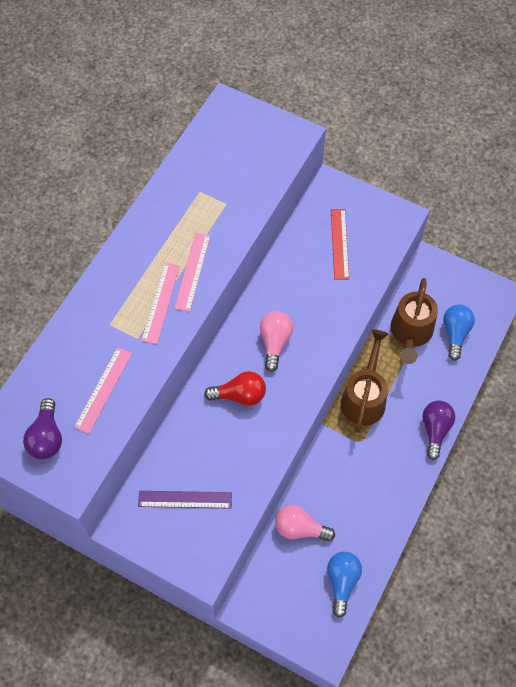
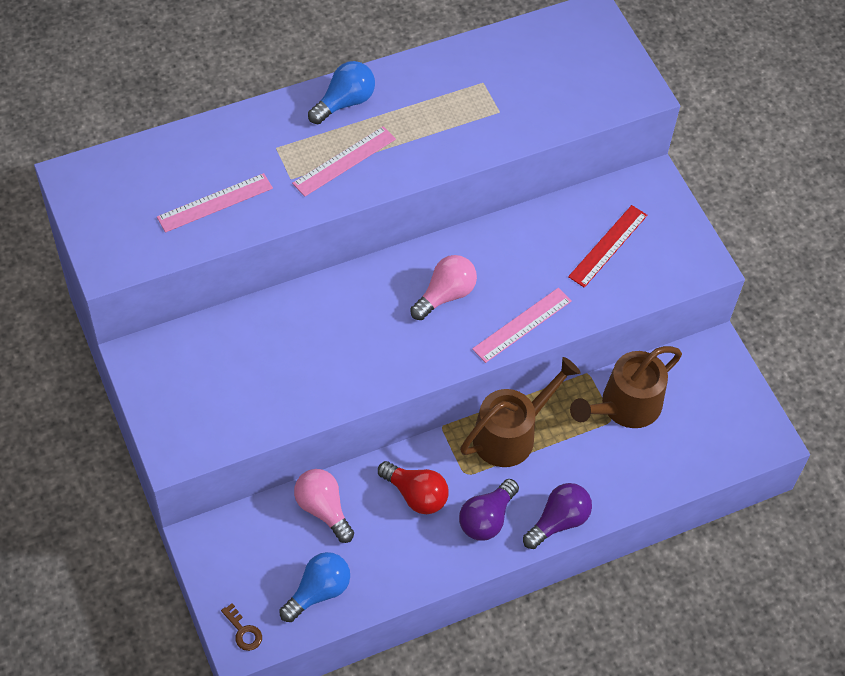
camera: 35 degrees right, 5 degrees down
(47, 437) = (124, 208): purple light bulb -> purple light bulb (487, 518)
(185, 499) = (217, 376): purple ruler -> none
(192, 271) = (403, 153): pink ruler -> pink ruler (522, 325)
(240, 395) = (362, 319): red light bulb -> red light bulb (416, 495)
(321, 643) = (243, 631): none -> brown key
(455, 333) = (676, 442): blue light bulb -> blue light bulb (344, 102)

